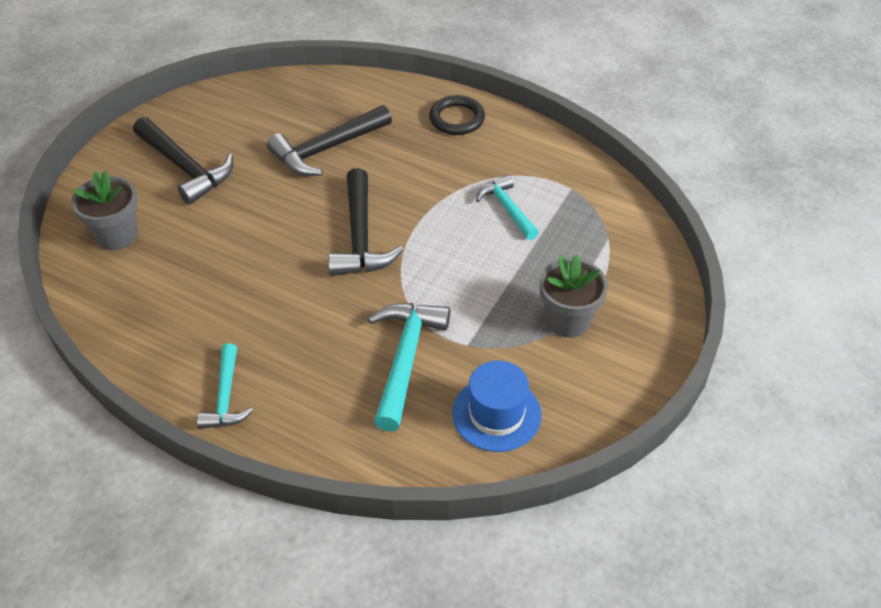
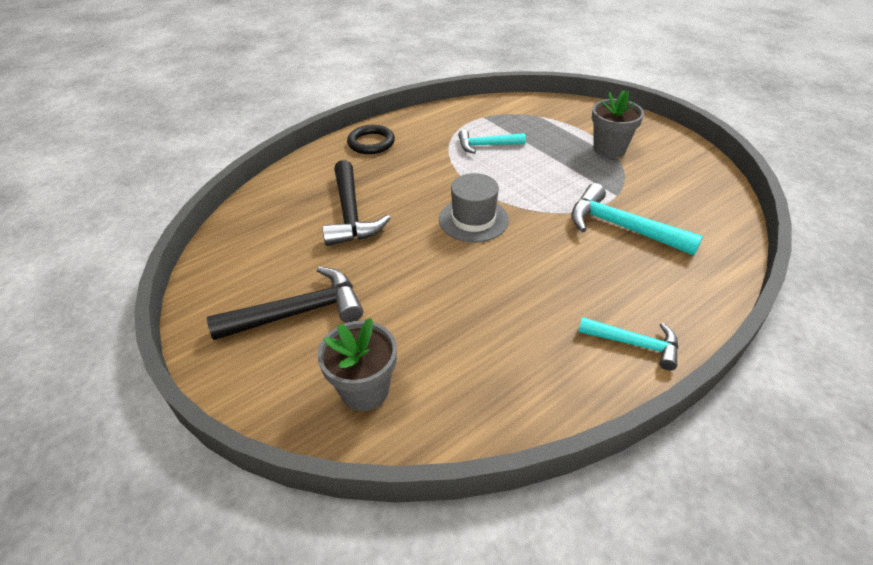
camera: 65 degrees left, 5 degrees down
(360, 237) = (473, 219): black hammer -> grey hat
(496, 414) = (688, 198): blue hat -> none

